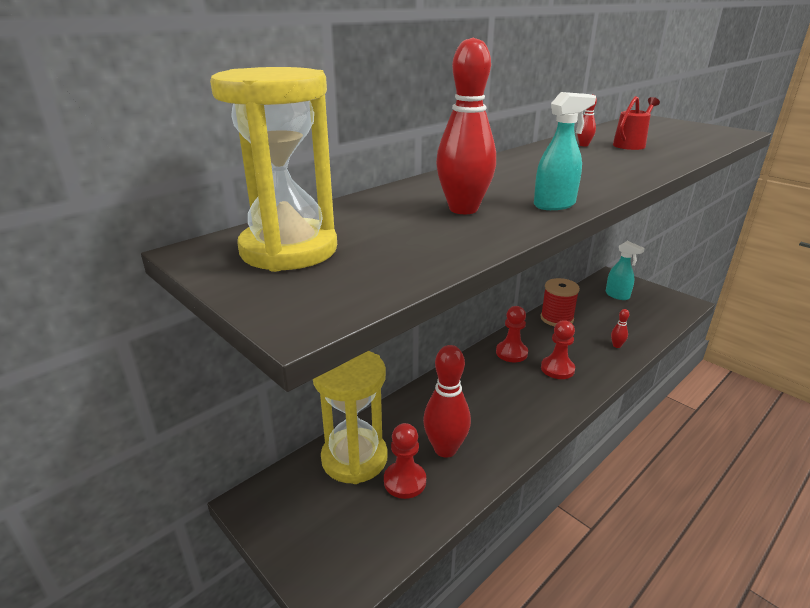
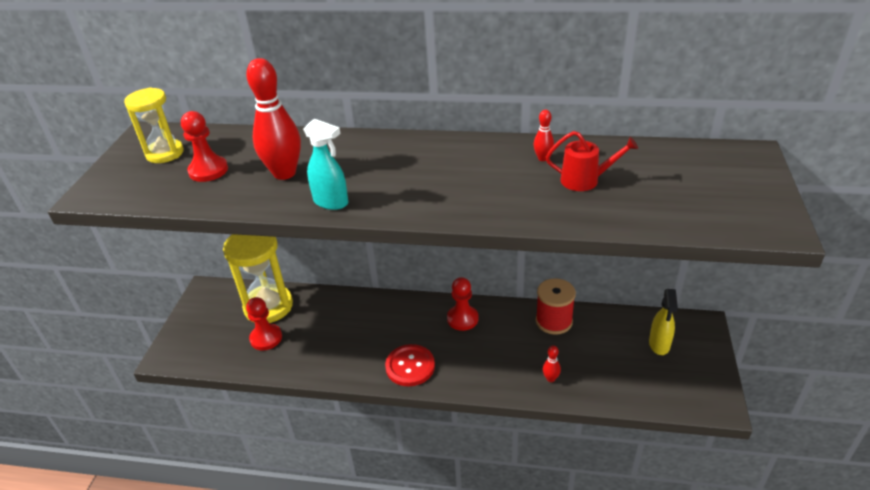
camera: 55 degrees right, 10 degrees up
(289, 250) = (165, 153): yellow hourglass -> yellow hourglass, size x0.62
(445, 449) = (310, 340): red bowling pin -> none
(543, 403) = (410, 366): none -> red button
(557, 369) = (467, 355): red pawn -> red pawn (208, 170)
(617, 295) = (659, 344): turquoise spray bottle -> yellow spray bottle

